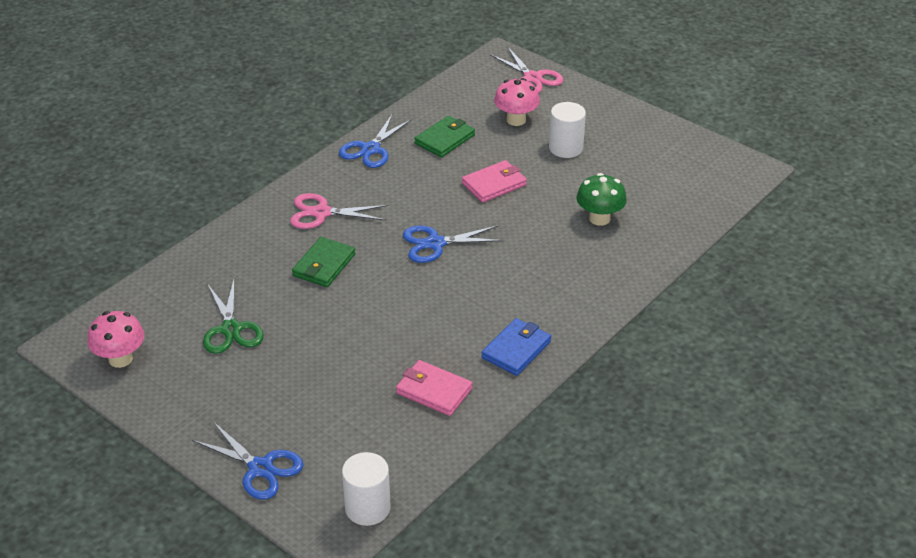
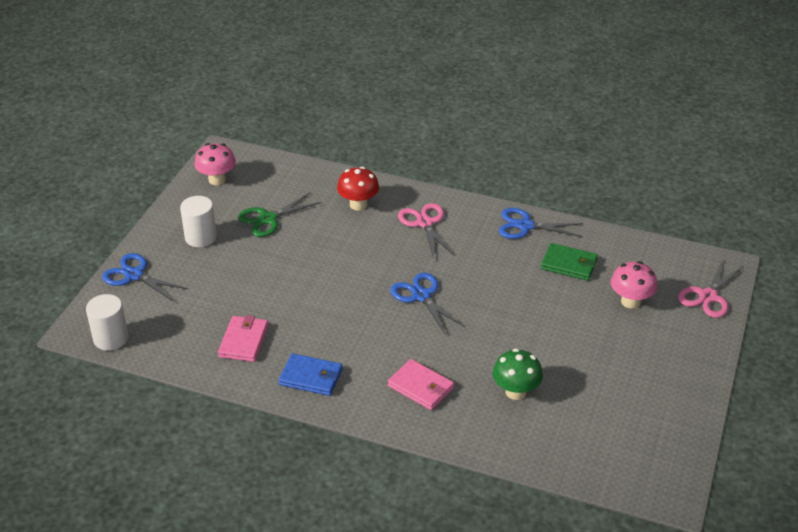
camera: 70 degrees right, 0 degrees up
(256, 252) = (358, 204): none -> red mushroom
(260, 468) = (134, 275): blue scissors -> blue scissors turned 105 degrees clockwise
(324, 265) = (362, 243): green wallet -> none
(494, 184) = (524, 311): pink wallet -> pink wallet (421, 387)
(566, 148) = (610, 345): white cylinder -> white cylinder (200, 237)

